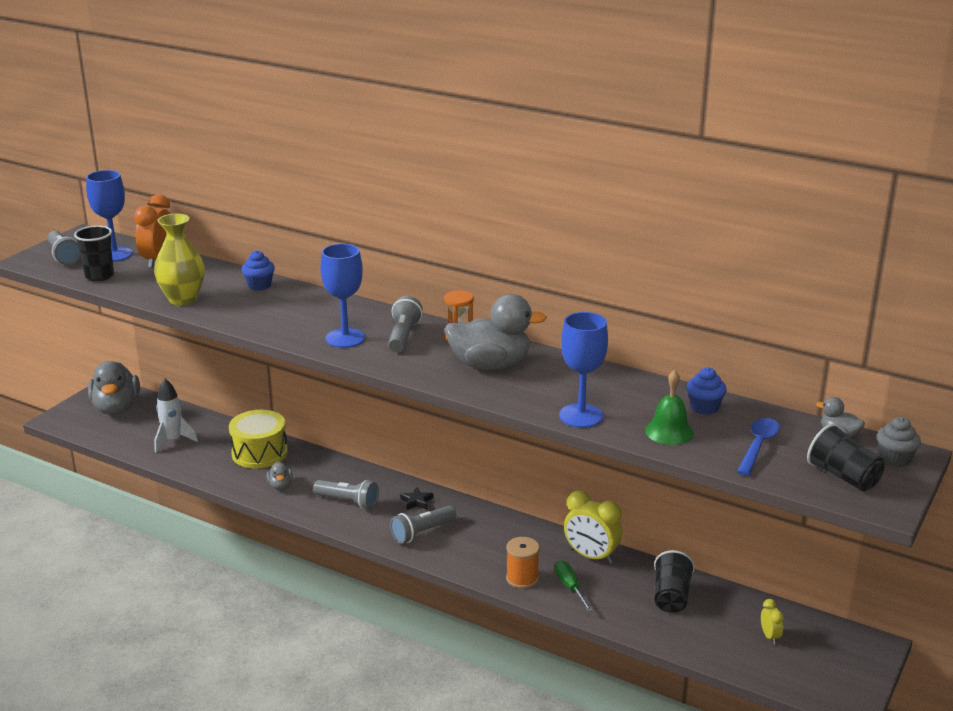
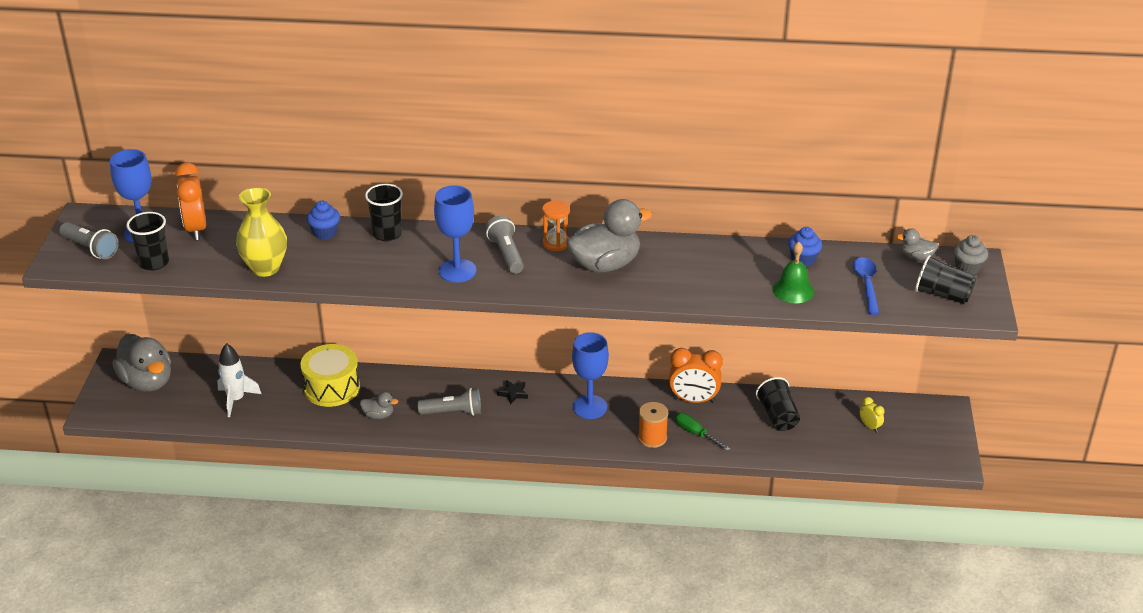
camera: 25 degrees left, 10 degrees up
(280, 486) = (378, 415): grey duck -> grey duck turned 45 degrees counterclockwise
(311, 298) = (387, 234): none -> black cup
(422, 532) = (539, 422): grey flashlight -> none
(581, 416) = (716, 295): blue goblet -> blue goblet (589, 407)
(591, 556) = (693, 400): yellow clock -> orange clock

